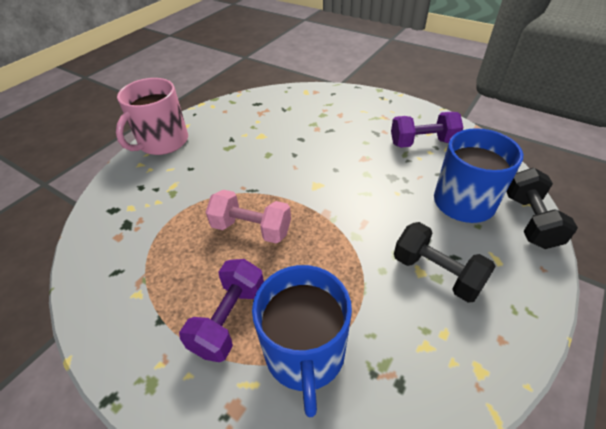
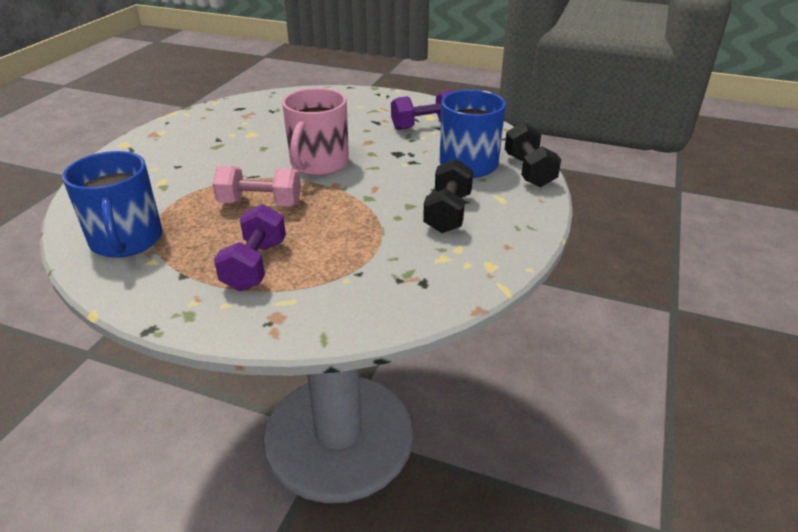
camera: 15 degrees left, 10 degrees down
(162, 142) = (136, 148): pink mug -> pink mug (318, 164)
(305, 354) = (334, 277): blue mug -> blue mug (126, 240)
(436, 273) = (448, 213): black dumbbell -> black dumbbell turned 75 degrees clockwise

